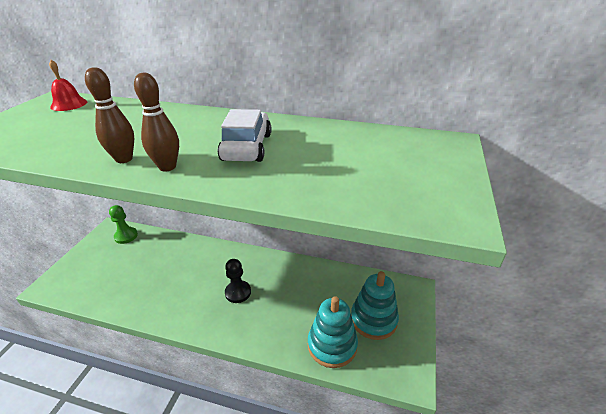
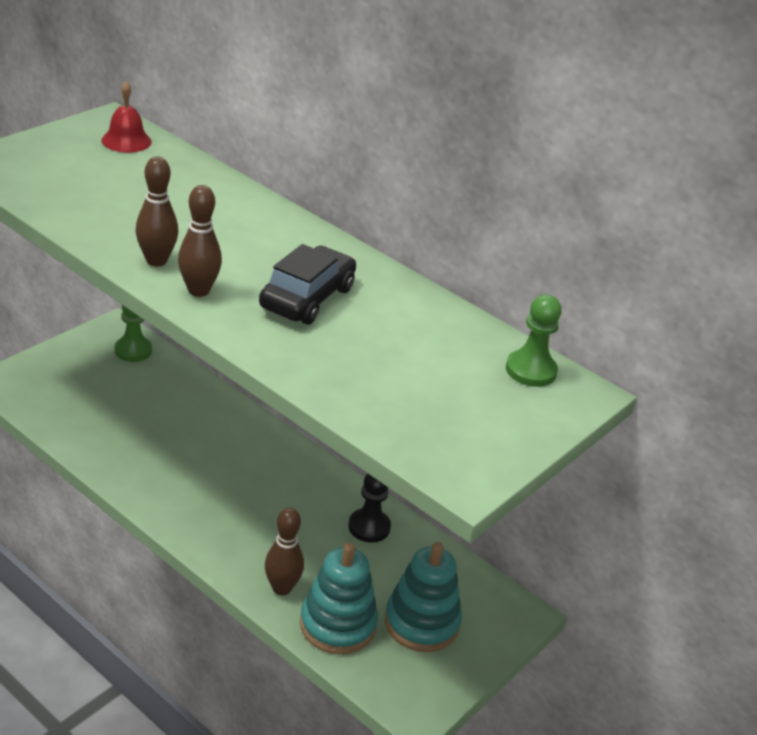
camera: 20 degrees right, 0 degrees up
(238, 292) = (251, 501): black pawn -> black pawn (369, 527)
(247, 147) = (307, 298): white car -> black car
(287, 338) = (282, 588): none -> brown bowling pin
(414, 140) = (531, 370): none -> green pawn

